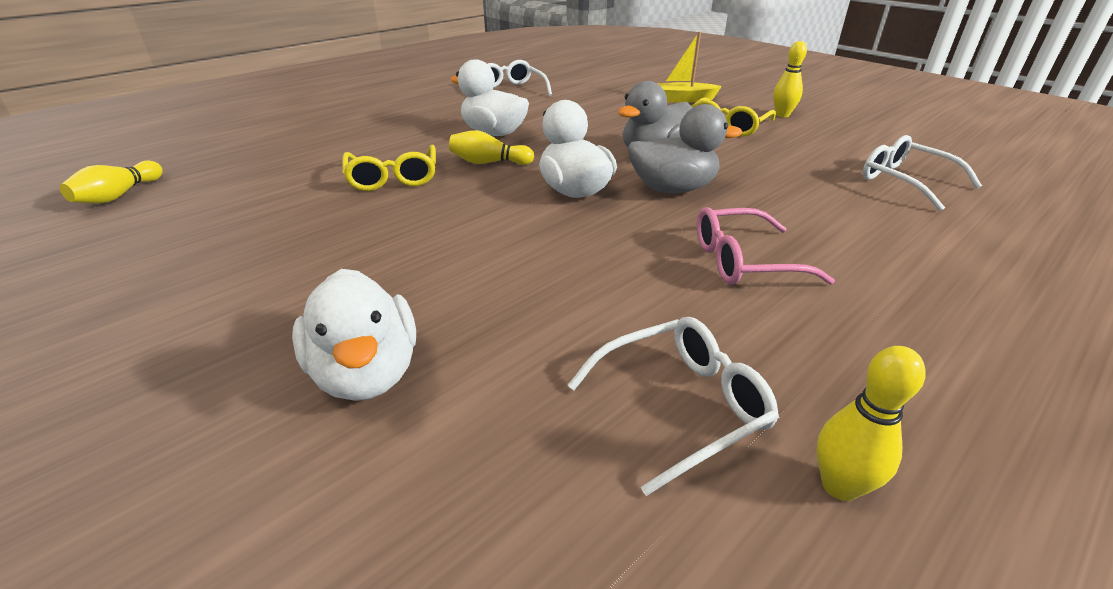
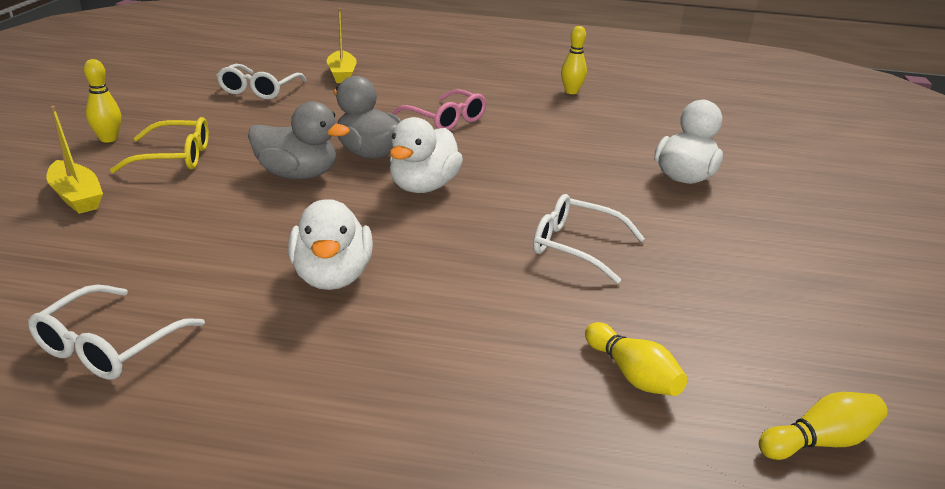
camera: 130 degrees left, 5 degrees down
(393, 177) = (518, 281): yellow glasses -> none
(489, 163) = (418, 245): yellow bowling pin -> yellow bowling pin (632, 375)
(680, 406) = (580, 116): white glasses -> white glasses (576, 247)
(979, 244) = (342, 74): none -> yellow boat

